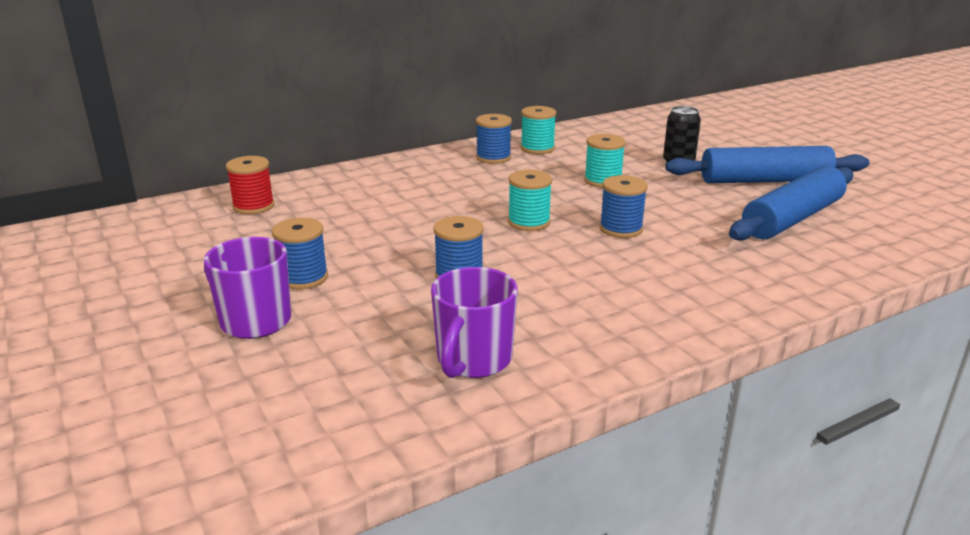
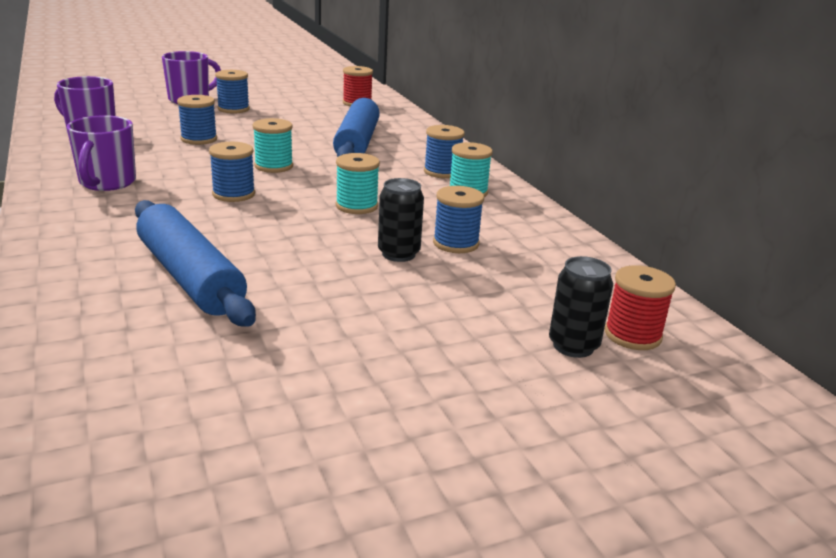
camera: 95 degrees right, 0 degrees up
(643, 149) = (456, 243): none -> blue spool
(649, 296) = (107, 183): none -> purple mug
(716, 115) = (632, 335): none -> red spool
(743, 125) = (573, 346): none -> black can
(764, 181) = (313, 293): blue rolling pin -> blue rolling pin (357, 143)

